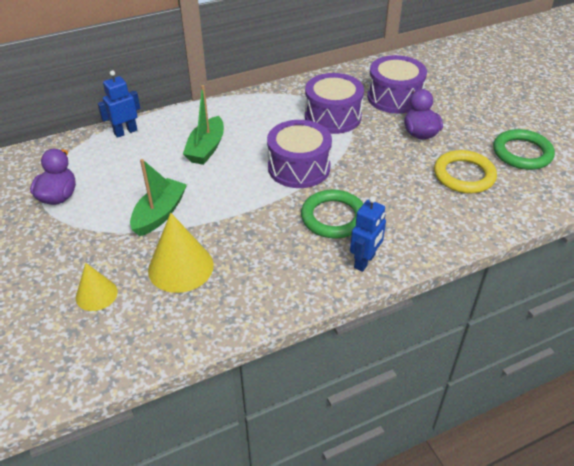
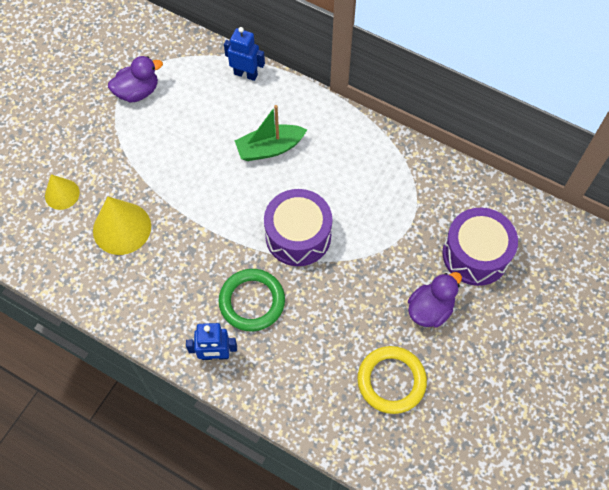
camera: 55 degrees right, 20 degrees up
(159, 214) = (167, 173): green boat -> none
(332, 116) = (397, 218): purple drum -> none
(522, 153) = (471, 420): green ring -> none

